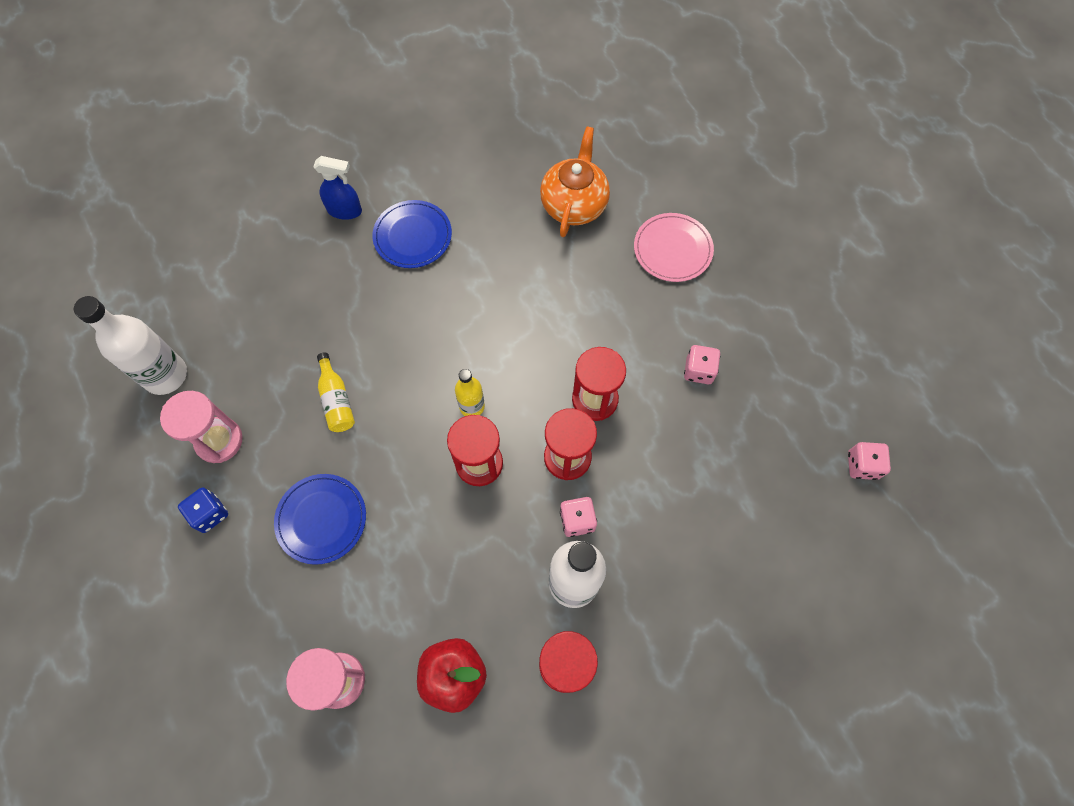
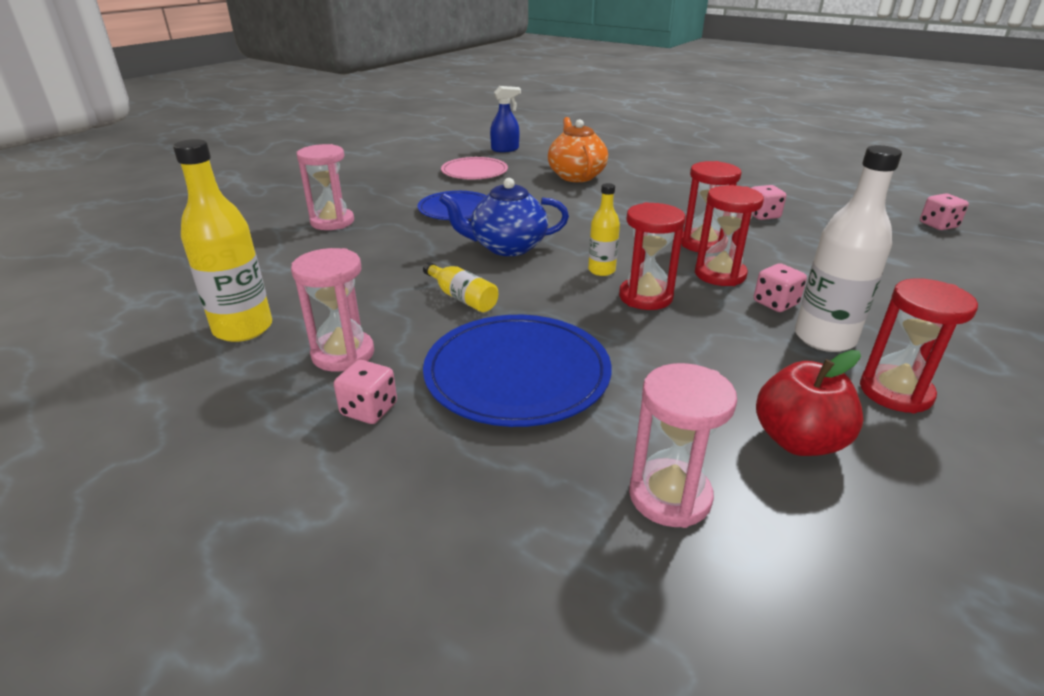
camera: 25 degrees left, 35 degrees down
(165, 375) = (243, 328): white bottle -> yellow bottle
(210, 514) = (369, 409): blue dice -> pink dice
(293, 219) = (332, 222): none -> pink hourglass
(321, 519) = (517, 374): blue plate -> blue plate, size x1.55
(345, 210) = (381, 210): blue spray bottle -> blue spray bottle (505, 149)
(417, 331) = (507, 247): none -> blue teapot
(672, 249) = (672, 178): pink plate -> pink plate (474, 172)

